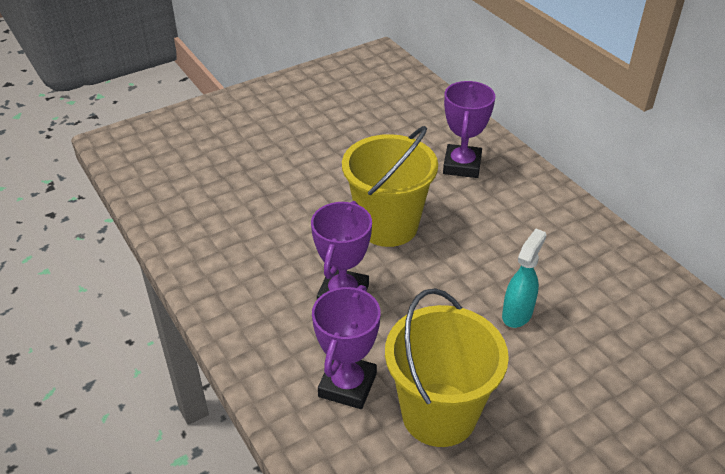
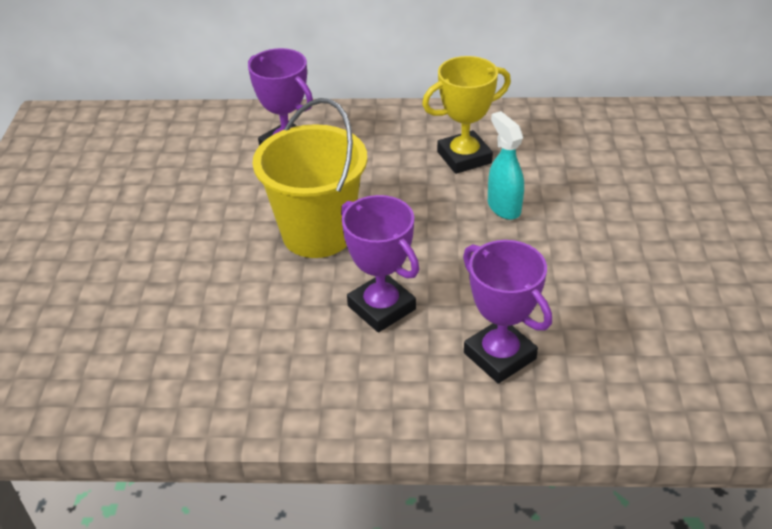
camera: 55 degrees left, 0 degrees up
(439, 414) = (578, 309): yellow bucket -> none
(554, 262) = (464, 157): none -> yellow trophy

